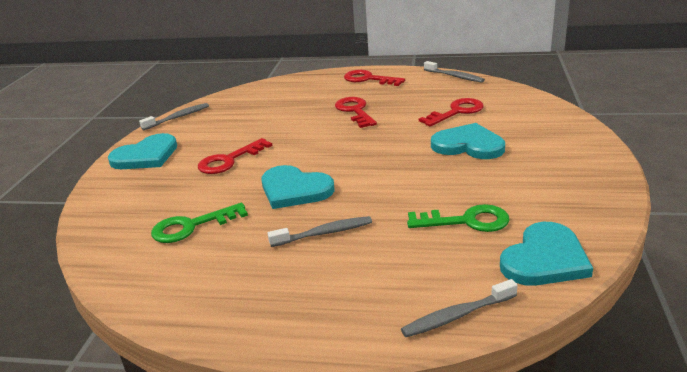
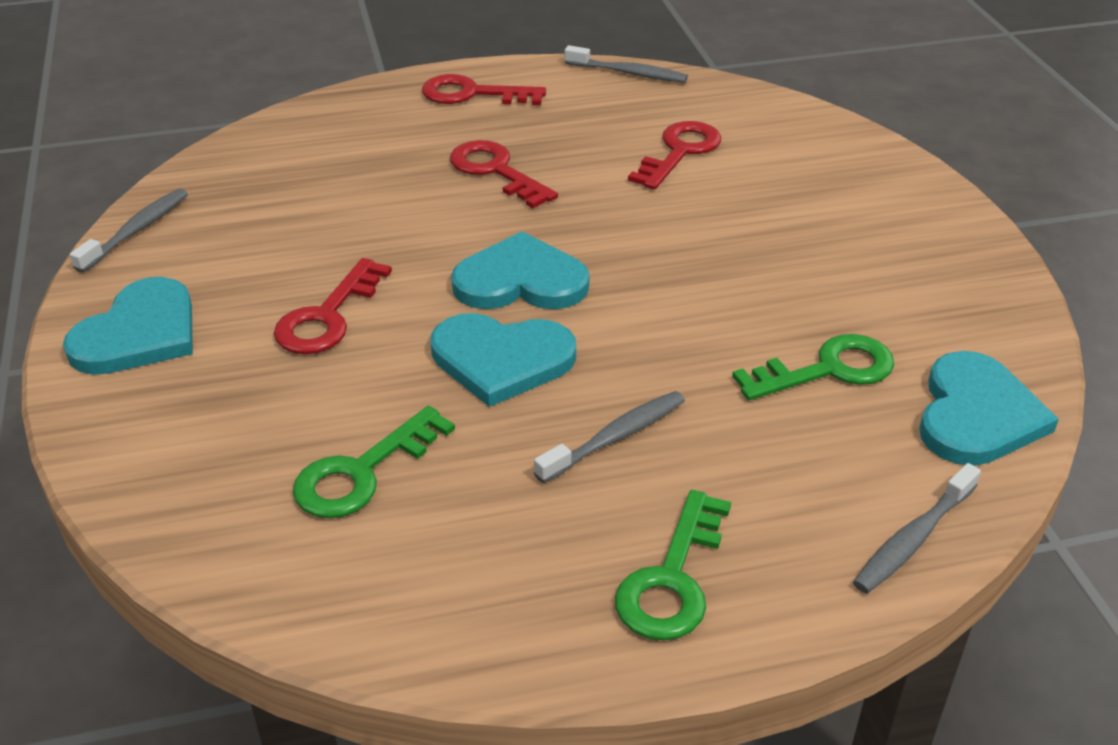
camera: 25 degrees left, 10 degrees up
(302, 305) = (672, 579): none -> green key
(468, 145) = (741, 220): turquoise heart -> turquoise heart (520, 281)

